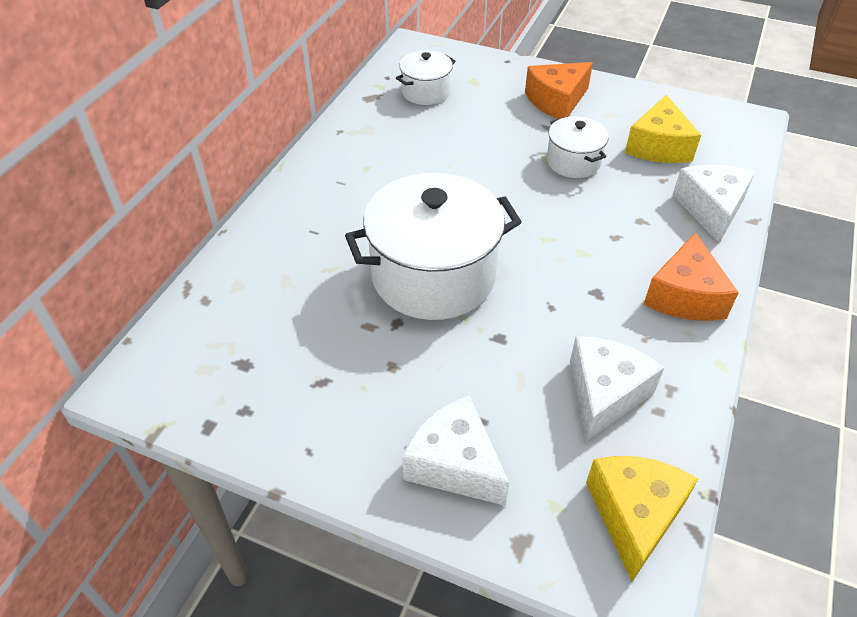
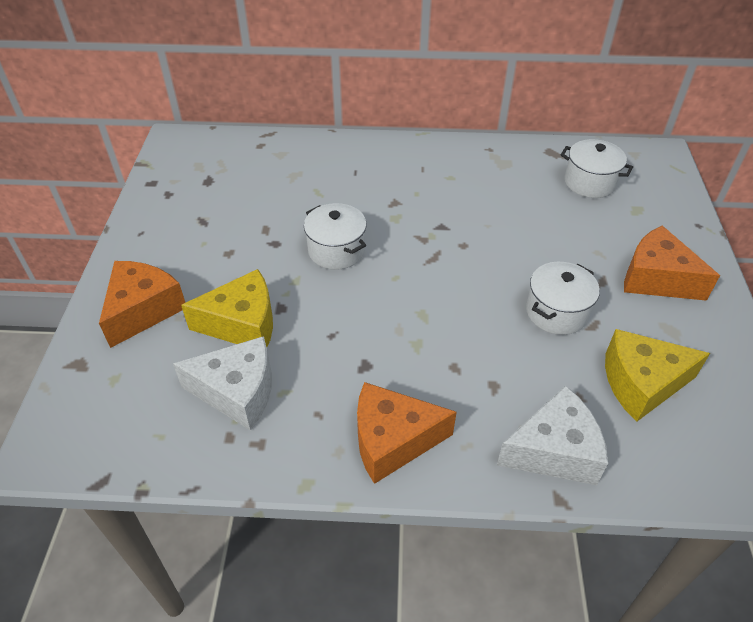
camera: 70 degrees right, 0 degrees up
(433, 276) = (336, 250): white pot -> white pot, size x0.51
(455, 464) = (143, 310): white cheese -> orange cheese
(634, 516) = (111, 434): yellow cheese -> yellow cheese (242, 324)

